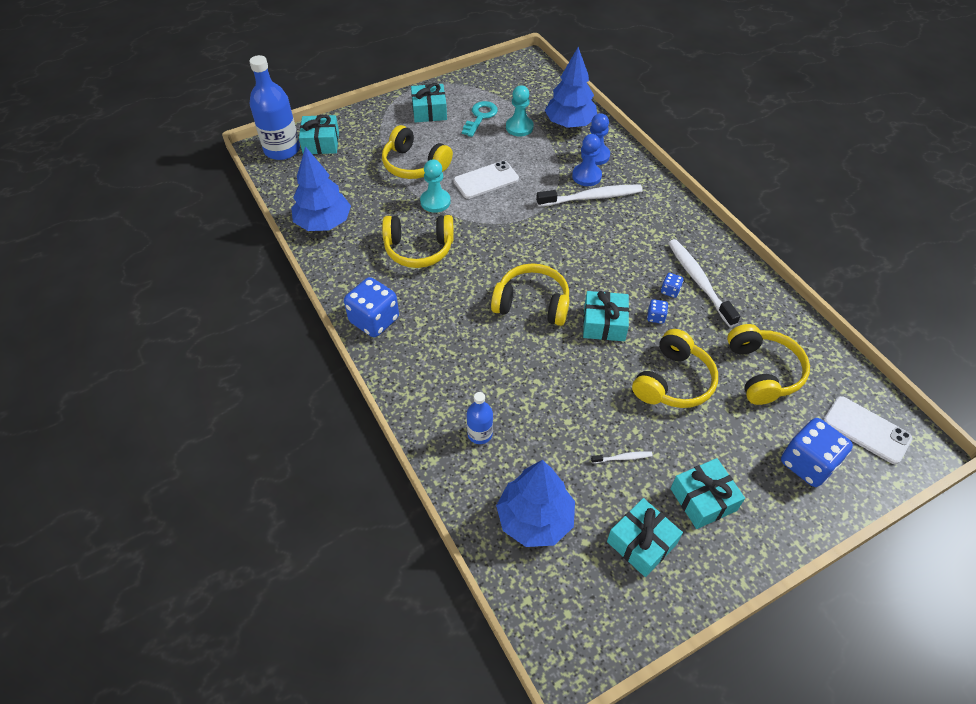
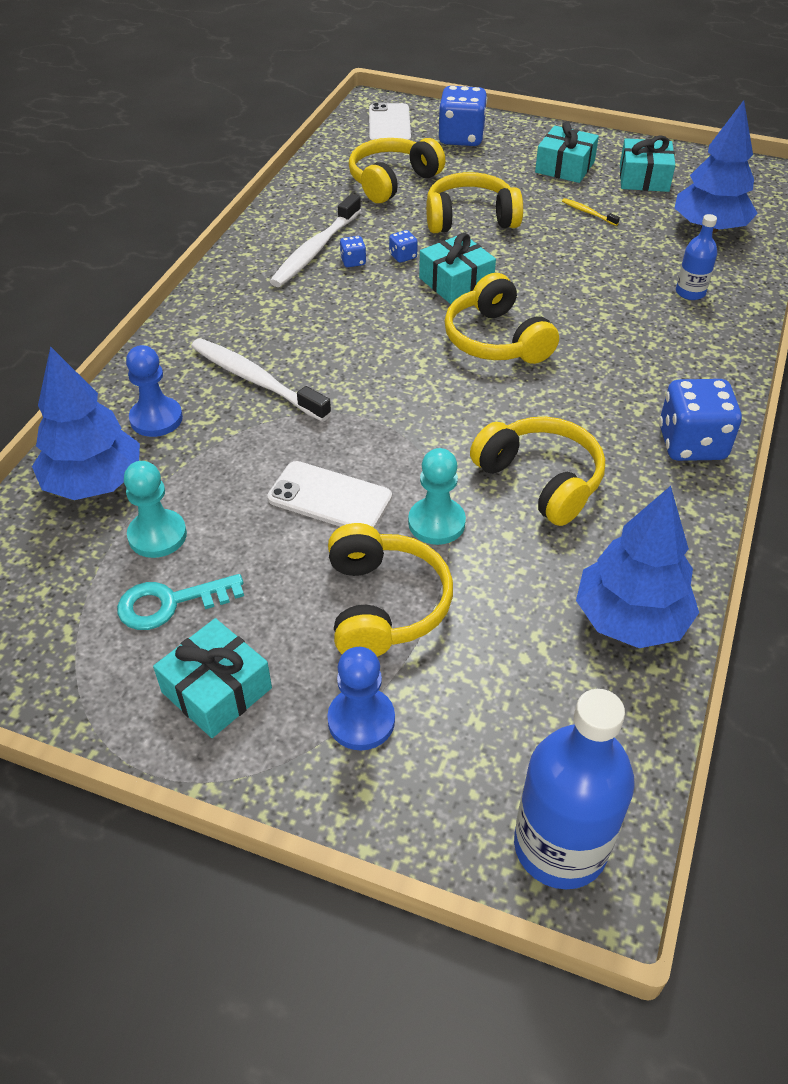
camera: 130 degrees left, 5 degrees down
(321, 143) = (473, 794): turquoise gift -> none
(586, 176) = (214, 405): blue pawn -> blue pawn (361, 720)
(623, 458) = (588, 213): white toothbrush -> yellow toothbrush

